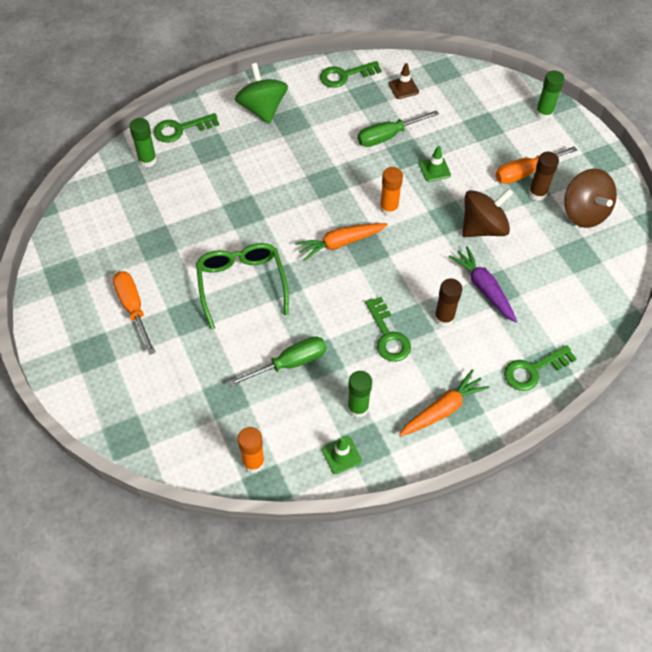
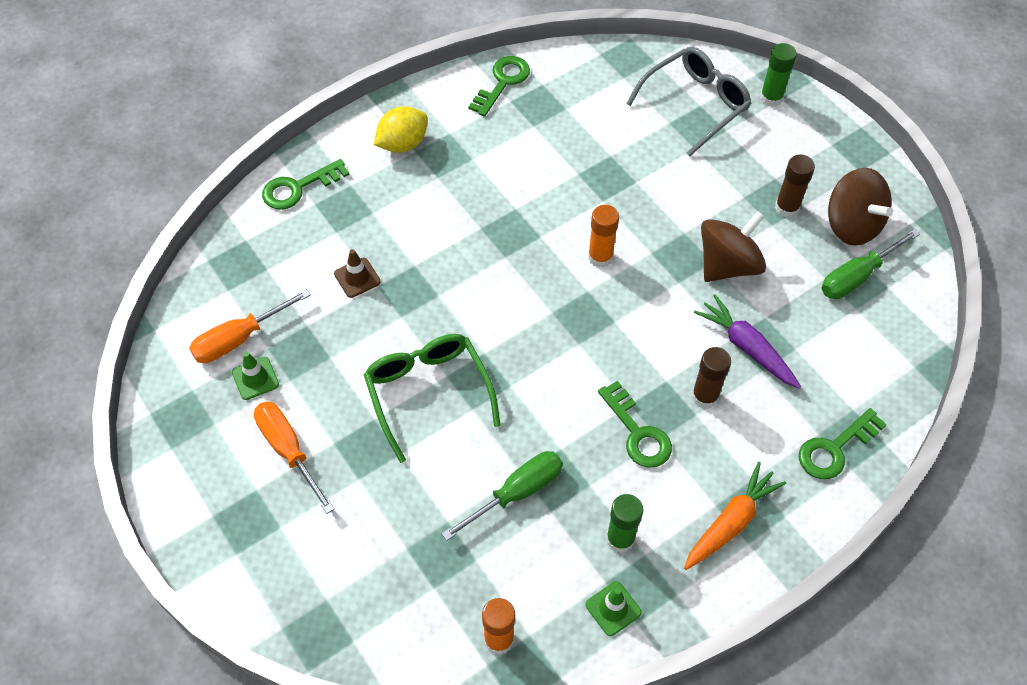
camera: 10 degrees left, 0 degrees up
(147, 160) = (262, 238): green glue stick -> none
(262, 109) = (402, 144): green spinning top -> yellow lemon
(340, 243) = (547, 315): orange carrot -> none
(345, 75) = (502, 82): green key -> green key turned 150 degrees clockwise
(388, 136) = (577, 158): green screwdriver -> green screwdriver (857, 276)
(403, 88) = (583, 89): brown traffic cone -> brown traffic cone (357, 278)
(434, 169) = (648, 195): green traffic cone -> green traffic cone (255, 378)
(485, 110) = (695, 104): none -> grey glasses
(525, 172) = (765, 182): orange screwdriver -> orange screwdriver (239, 338)

